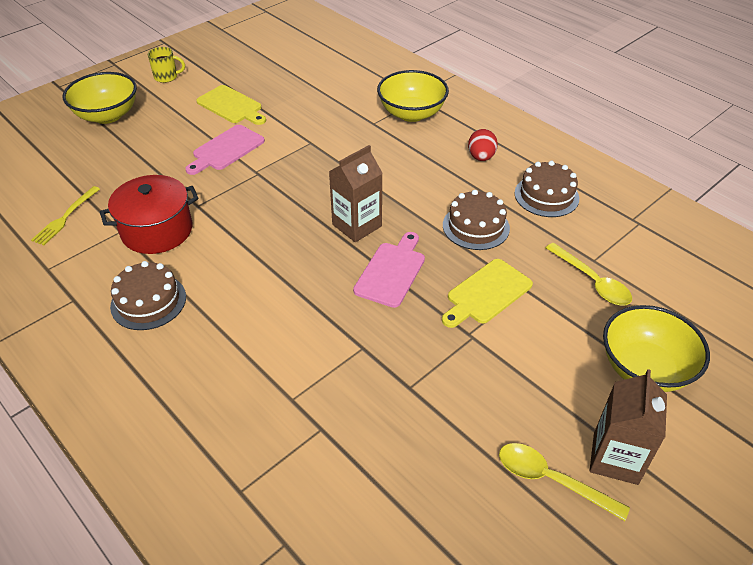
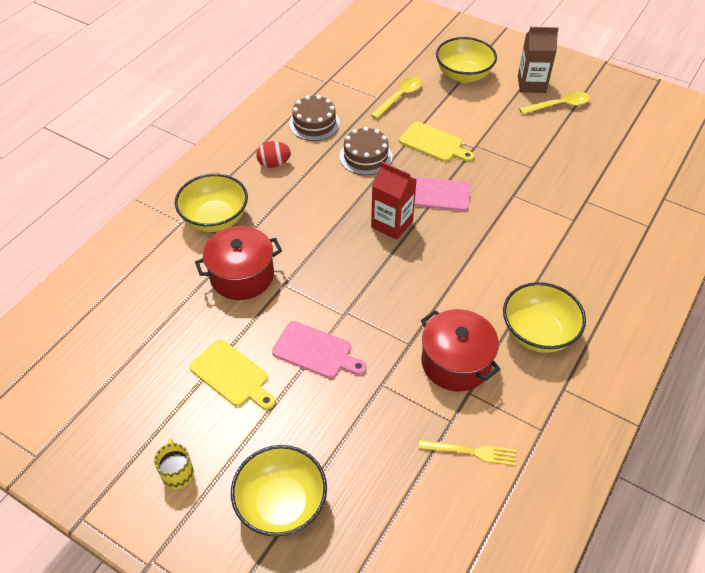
camera: 105 degrees left, 5 degrees up
(148, 301) = (538, 333): brown cake -> yellow bowl
(231, 106) = (232, 375): yellow cutting board -> yellow cutting board turned 105 degrees clockwise
(333, 121) = (242, 276): none -> red pot
(357, 225) = (392, 224): brown carton -> red carton
(551, 480) = (559, 105): yellow spoon -> yellow spoon turned 120 degrees counterclockwise

